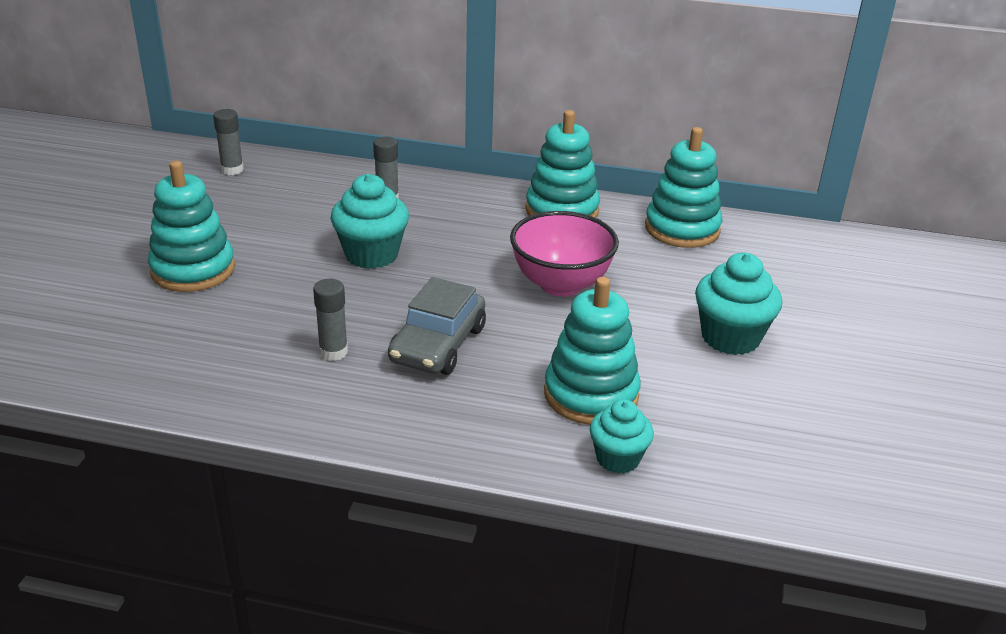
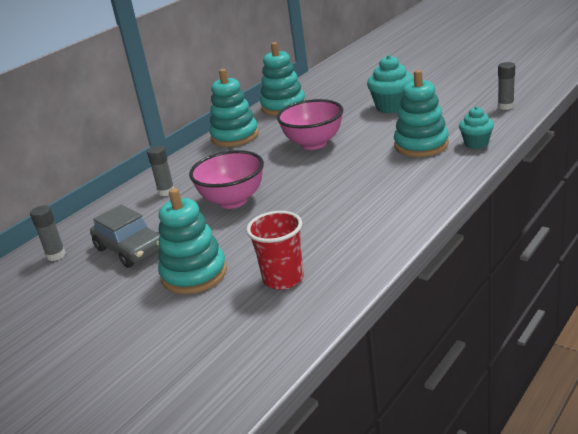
camera: 60 degrees left, 5 degrees down
(181, 338) = (283, 279): none -> red cup
(333, 352) = (337, 219): grey glue stick -> grey glue stick (505, 106)
(371, 254) = (233, 201): turquoise cupcake -> pink bowl
(438, 345) = (350, 184): grey car -> grey car (130, 249)

